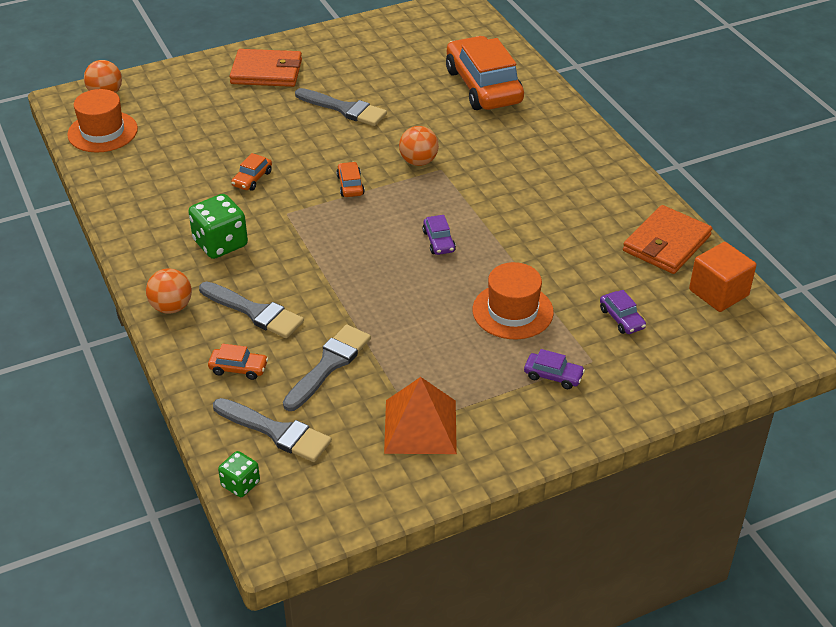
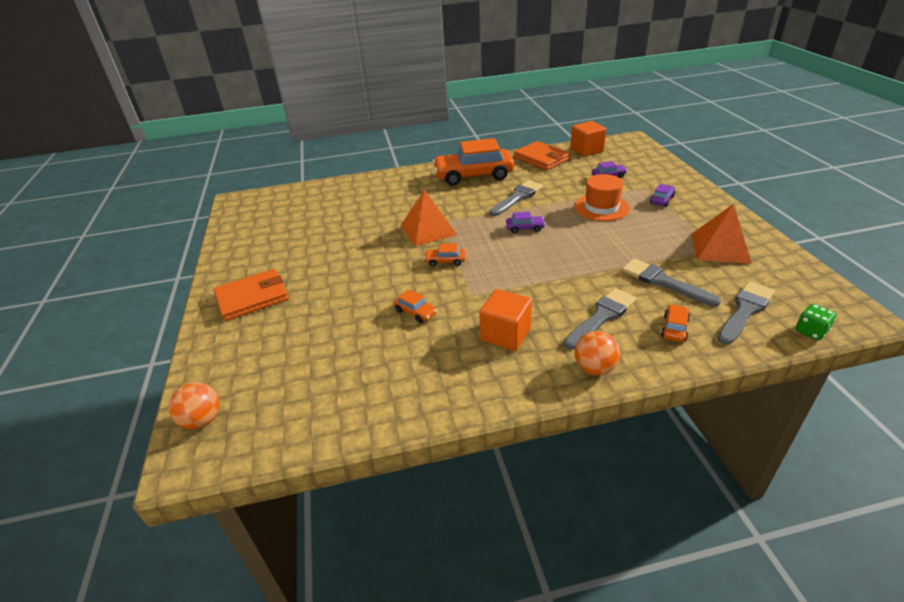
camera: 75 degrees left, 5 degrees down
(102, 132) = (278, 422): orange hat -> none
(220, 243) = (505, 334): green dice -> orange cube
(267, 72) = (252, 297): orange wallet -> orange wallet turned 45 degrees clockwise
(344, 109) = (340, 258): grey brush -> grey brush (517, 197)
(418, 161) = (428, 230): orange ball -> orange pyramid
(483, 86) = (350, 199): orange car -> orange car (474, 175)

